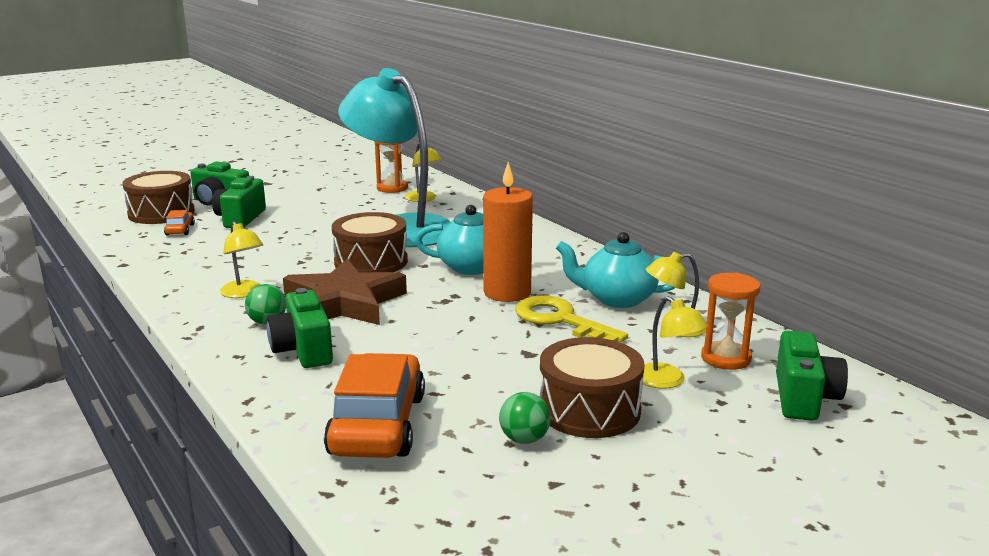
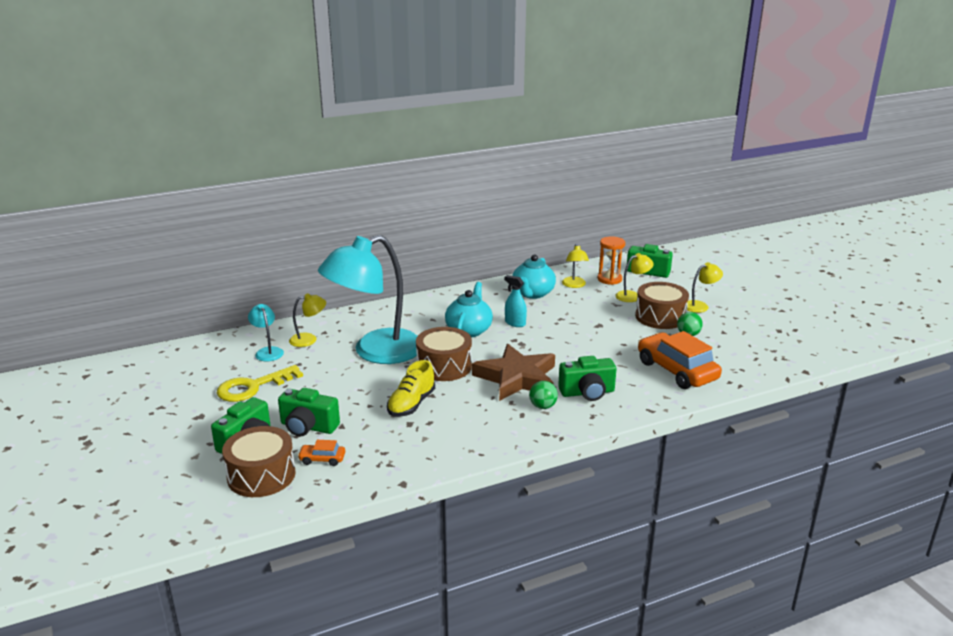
camera: 80 degrees left, 5 degrees up
(244, 293) = (488, 418): yellow lamp -> yellow lamp (700, 306)
(280, 254) = (411, 404): none -> yellow shoe
(378, 424) = (676, 370): orange car -> orange car turned 45 degrees clockwise
(392, 188) = (267, 351): orange hourglass -> turquoise lamp
(507, 293) = (515, 323): orange candle -> turquoise spray bottle
(561, 320) = (559, 312): yellow key -> yellow key (253, 387)

